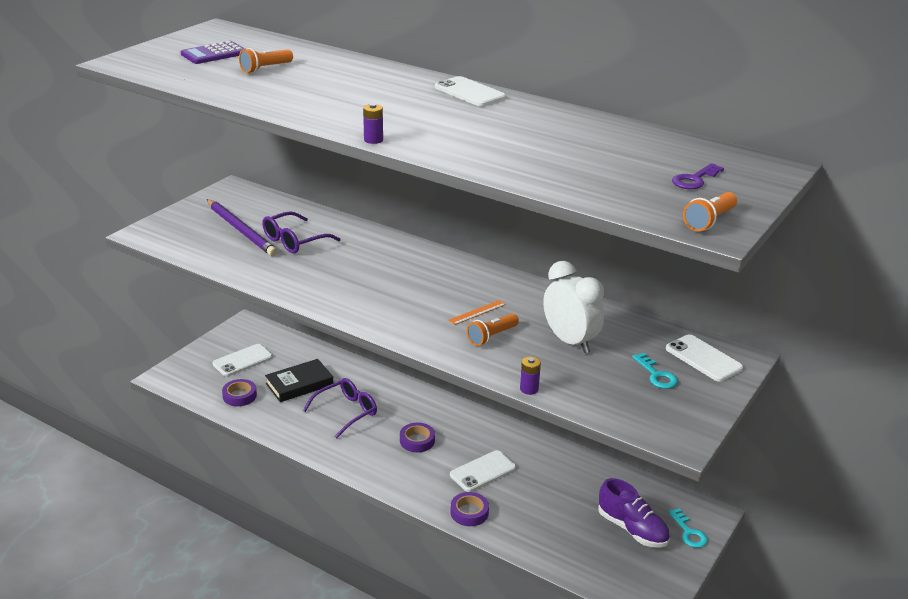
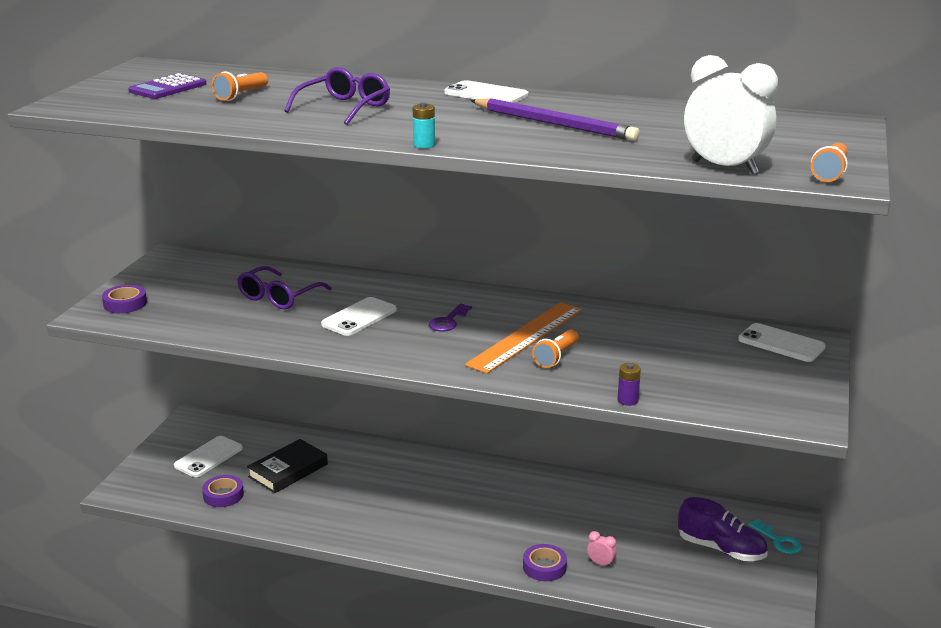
camera: 15 degrees left, 5 degrees down
(241, 230) = (209, 295): purple pencil -> purple pencil (554, 124)
(346, 412) = (356, 489): purple glasses -> purple glasses (345, 108)
(373, 140) = (424, 145): purple battery -> turquoise battery
(417, 441) = (450, 505): purple tape -> purple tape (125, 304)
(477, 312) = (525, 336): orange ruler -> orange ruler, size x2.30
(483, 471) = (538, 522): white phone -> white phone (359, 317)
(519, 520) = (600, 563): none -> pink clock
(570, 341) = (640, 349): white clock -> white clock (724, 167)
(656, 375) = (746, 366): turquoise key -> none
(694, 179) = (782, 141): purple key -> purple key (448, 321)

